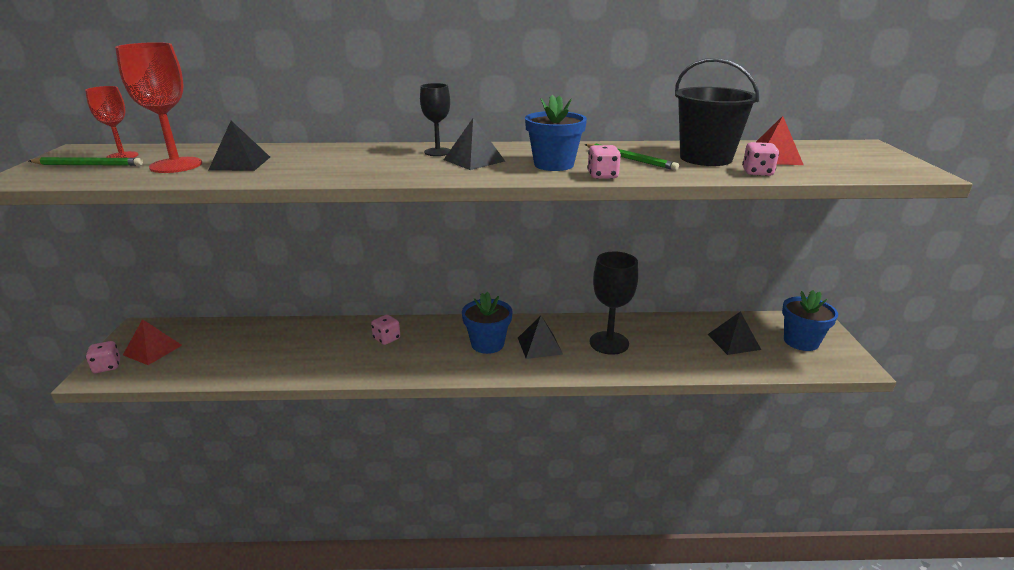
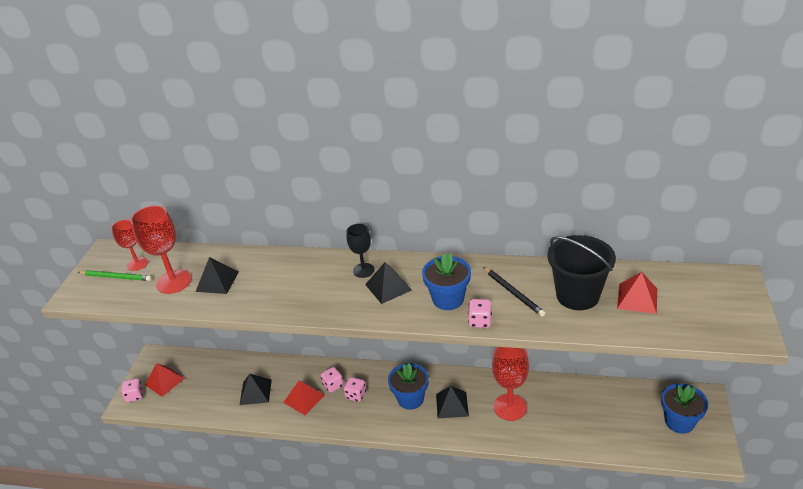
camera: 15 degrees right, 10 degrees up
(349, 353) = (304, 398): none -> red pyramid
(609, 343) = (510, 407): black goblet -> red goblet
(630, 159) = (513, 293): green pencil -> black pencil
(733, 342) = (618, 416): black pyramid -> black pyramid (255, 392)
(757, 173) = (608, 325): pink dice -> pink dice (356, 395)

